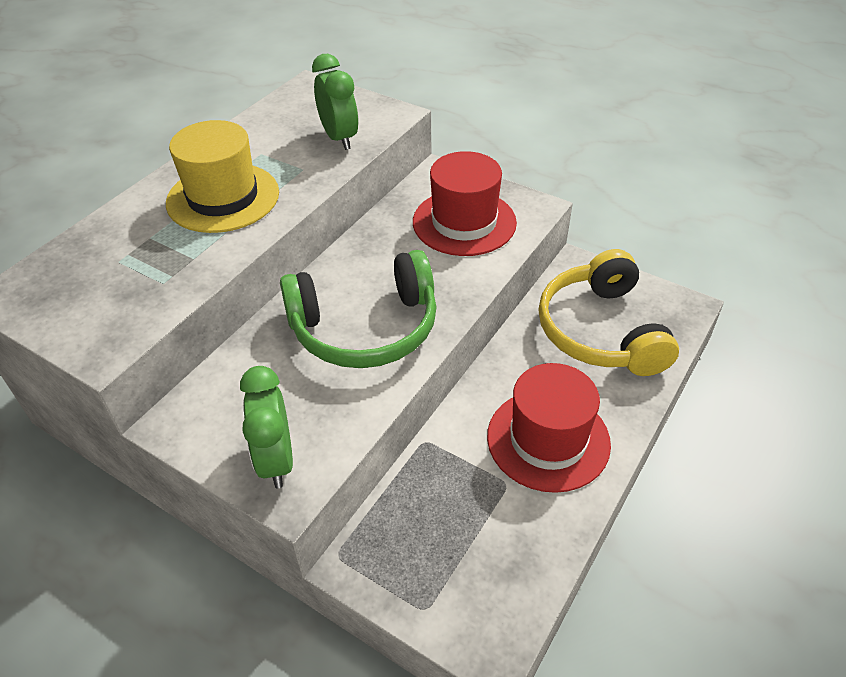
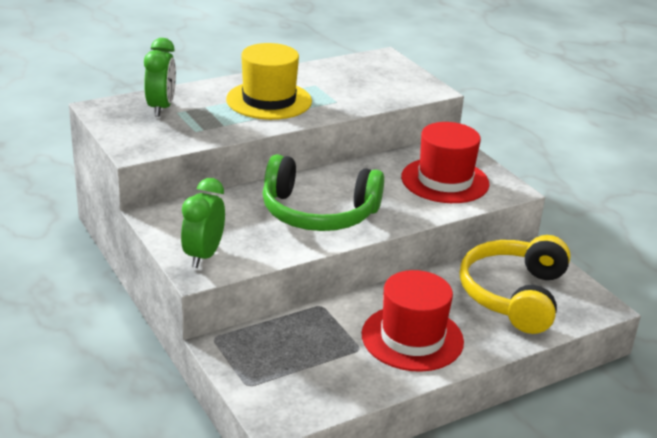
camera: 25 degrees right, 15 degrees down
(339, 138) = (378, 92): green clock -> green clock (161, 108)

